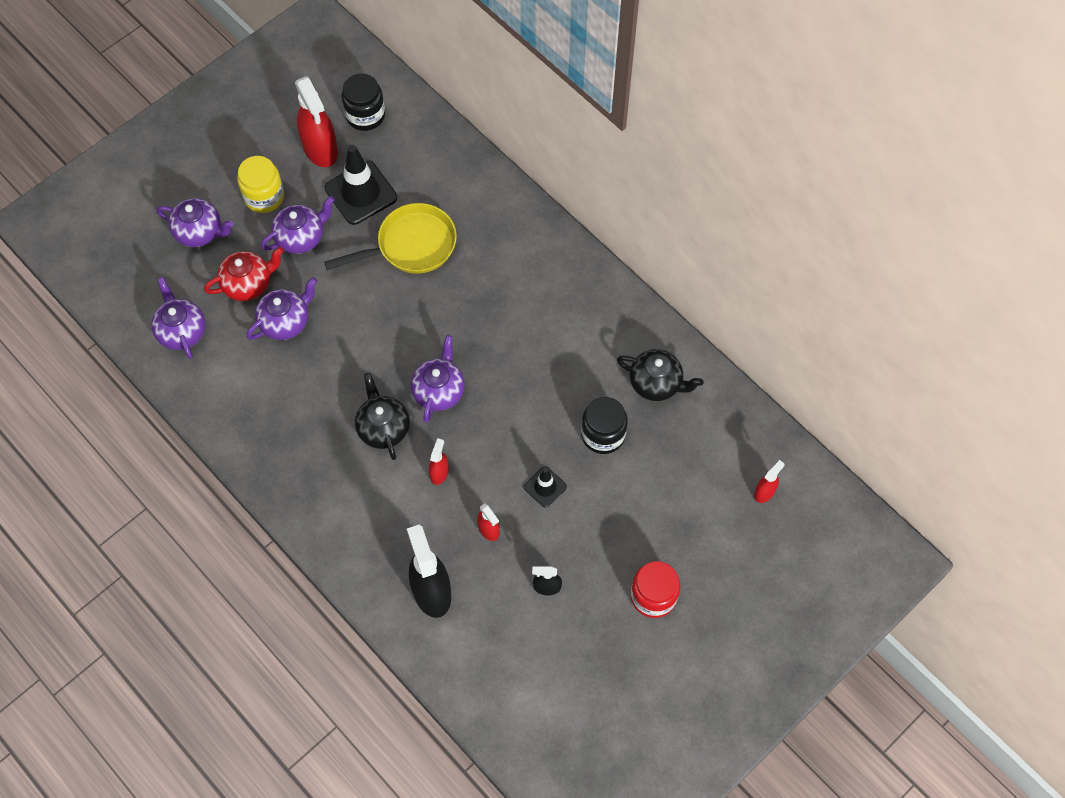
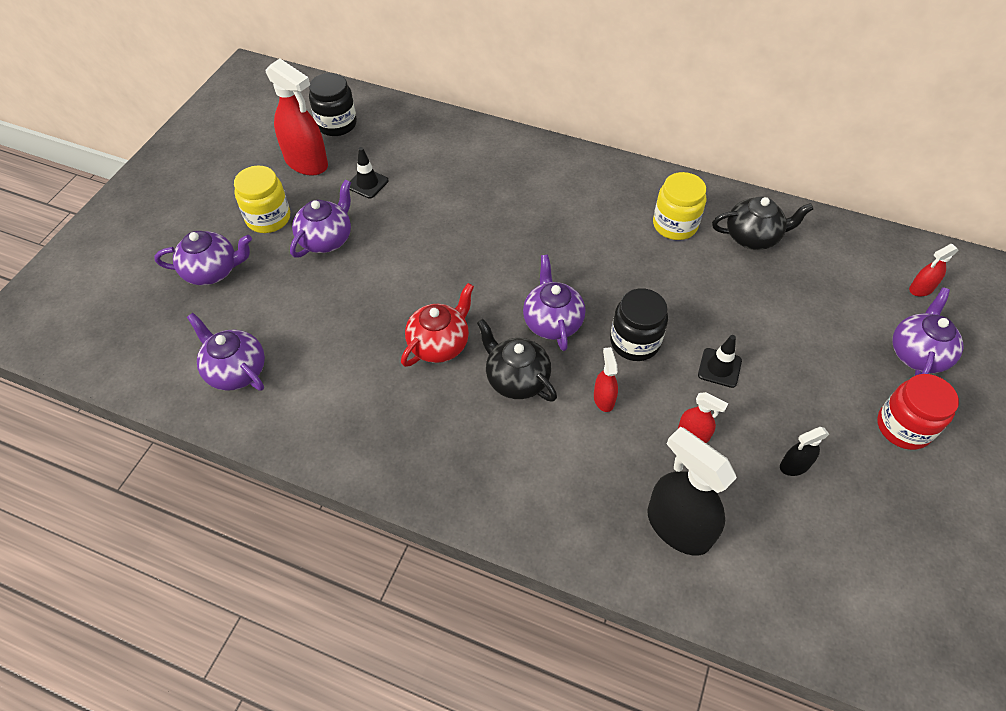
camera: 25 degrees left, 10 degrees down
(248, 284) = (291, 299): red teapot -> red teapot (439, 344)
(285, 321) = (351, 319): purple teapot -> purple teapot (917, 354)
(361, 193) = (367, 183): black traffic cone -> black traffic cone, size x0.53
(411, 246) = (443, 209): yellow pan -> none
(597, 343) = (675, 225): none -> yellow jar
(603, 435) = (739, 298): black jar -> black jar (635, 342)
(764, 492) = (921, 289): red spray bottle -> red spray bottle turned 135 degrees counterclockwise

